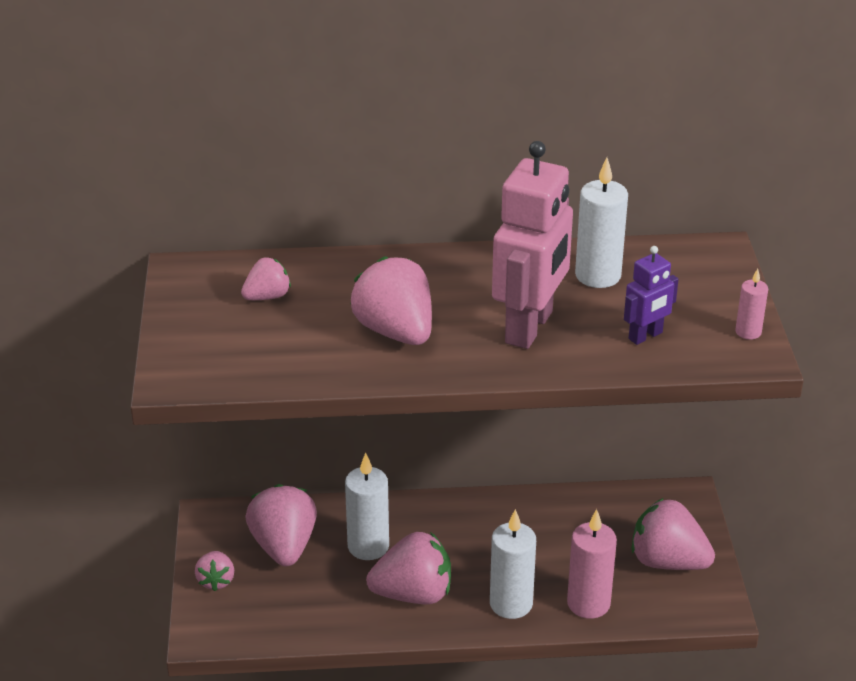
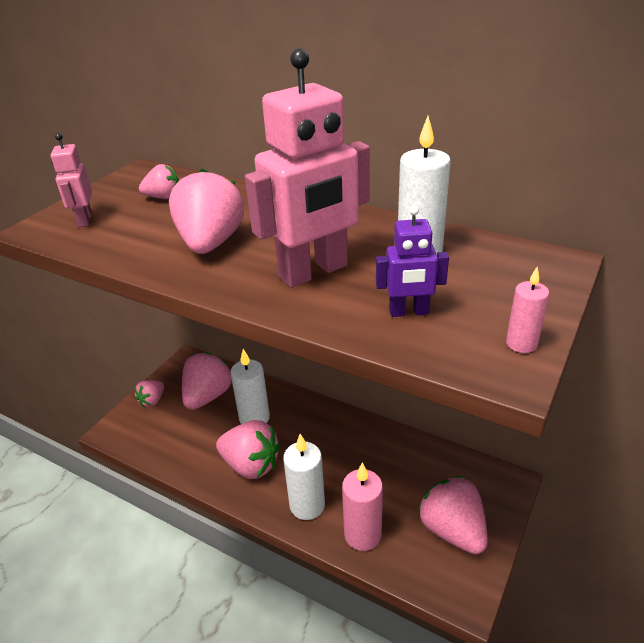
camera: 35 degrees right, 0 degrees up
(216, 351) = (85, 220): none -> pink robot

